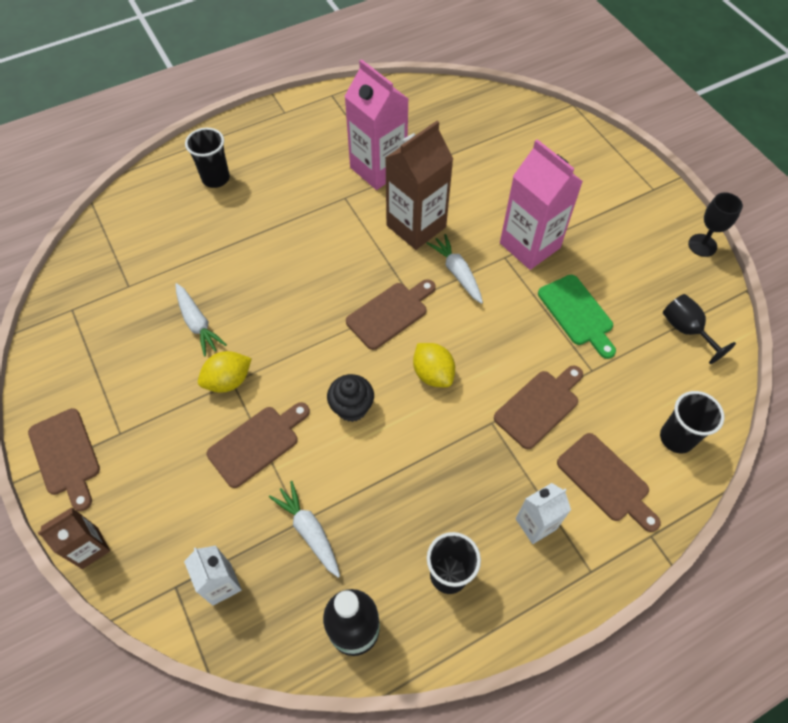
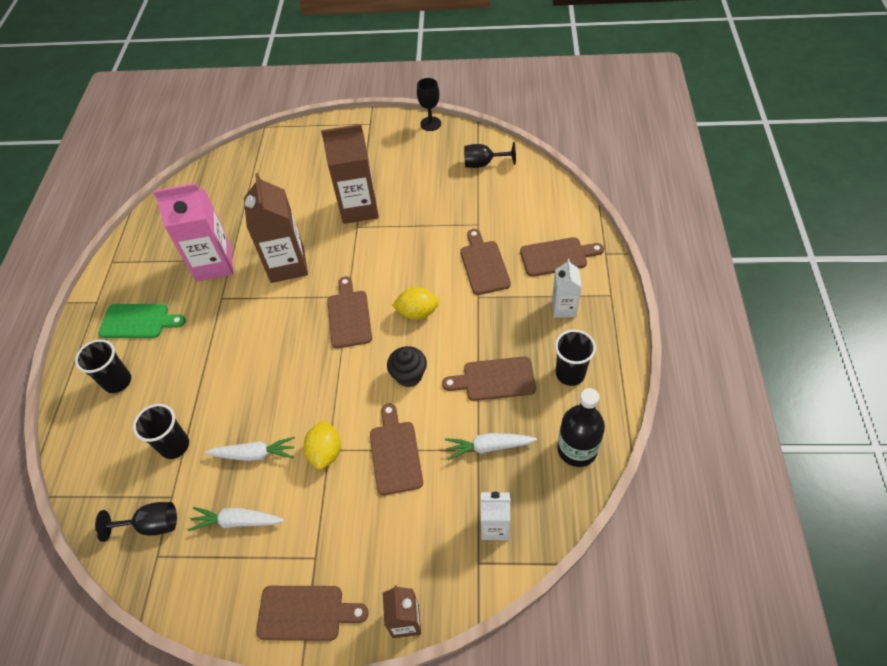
camera: 55 degrees left, 5 degrees down
(97, 288) = (151, 525): none -> black goblet
(395, 495) = (494, 379): none -> brown cutting board
(457, 272) = (347, 259): white carrot -> white carrot (237, 521)
(530, 245) = (359, 208): pink carton -> brown carton
(577, 313) = (431, 210): green cutting board -> green cutting board (138, 321)
(676, 438) = (551, 207): black cup -> black cup (174, 446)

